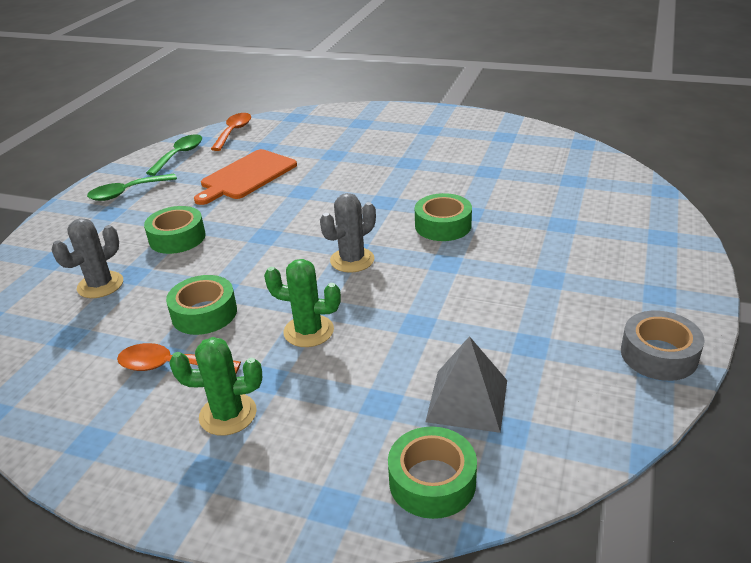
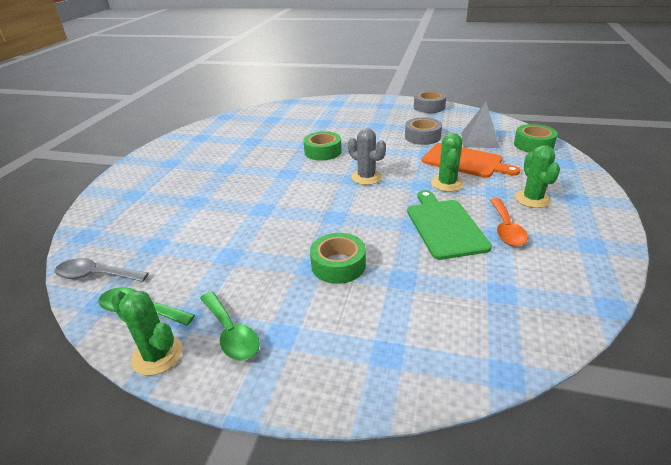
camera: 95 degrees left, 0 degrees up
(100, 285) = (424, 295): grey cactus -> none
(127, 168) = (157, 355): none -> green cactus
(204, 313) = (444, 226): green tape -> green cutting board
(233, 132) = (96, 275): orange spoon -> grey spoon
(246, 176) = (221, 245): orange cutting board -> orange cutting board (465, 161)
(490, 326) = (422, 137): none -> grey tape

